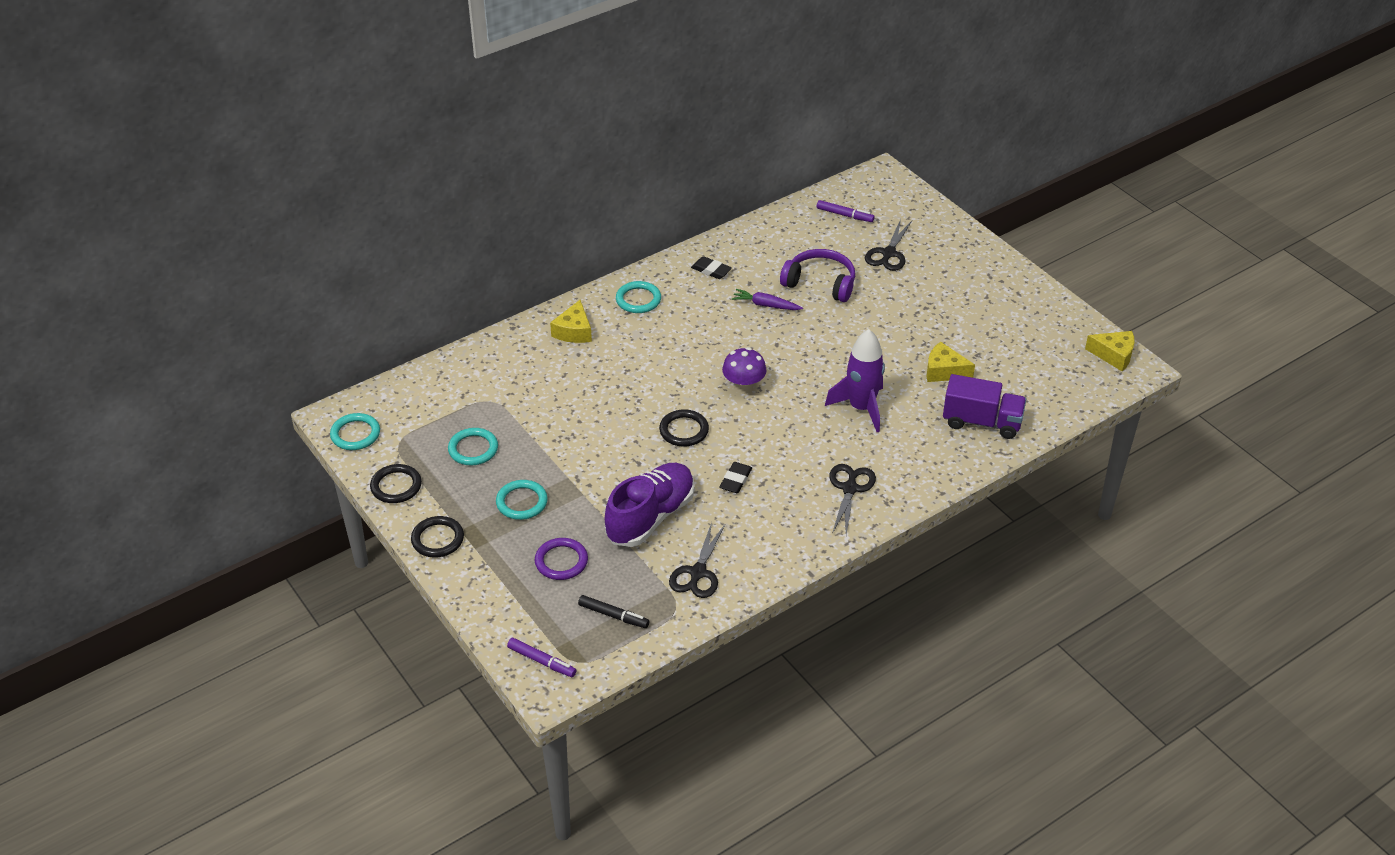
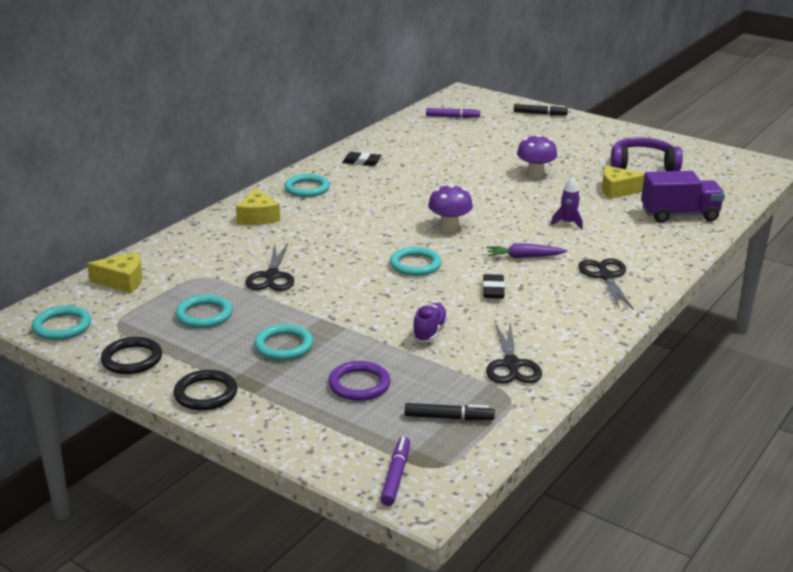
camera: 20 degrees left, 15 degrees down
(542, 661) = (396, 476): purple marker -> purple marker turned 90 degrees counterclockwise
(650, 517) = (429, 331): purple shoe -> purple shoe, size x0.48
(684, 430) = (415, 264): black ring -> turquoise ring
(765, 305) = (428, 175): purple carrot -> purple carrot (524, 257)
(820, 283) = (465, 156): purple headphones -> purple headphones (642, 165)
(861, 408) = (568, 223): purple rocket -> purple rocket, size x0.50
(875, 327) = (535, 174): none -> purple mushroom
(888, 253) = (508, 132): black scissors -> black scissors (272, 276)
(943, 229) = (540, 114): none -> black marker
(1114, 355) = (744, 161): yellow cheese -> yellow cheese (122, 281)

